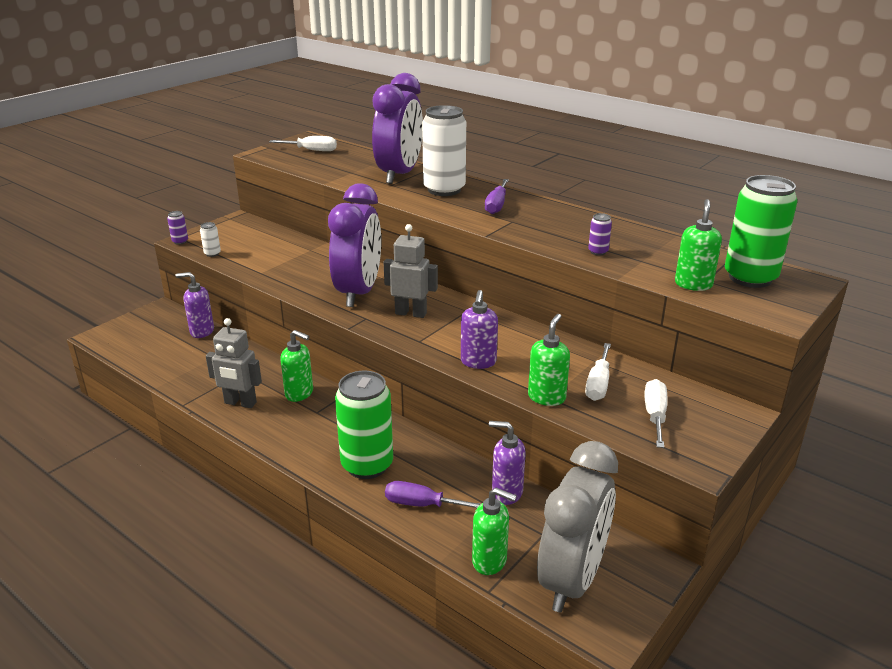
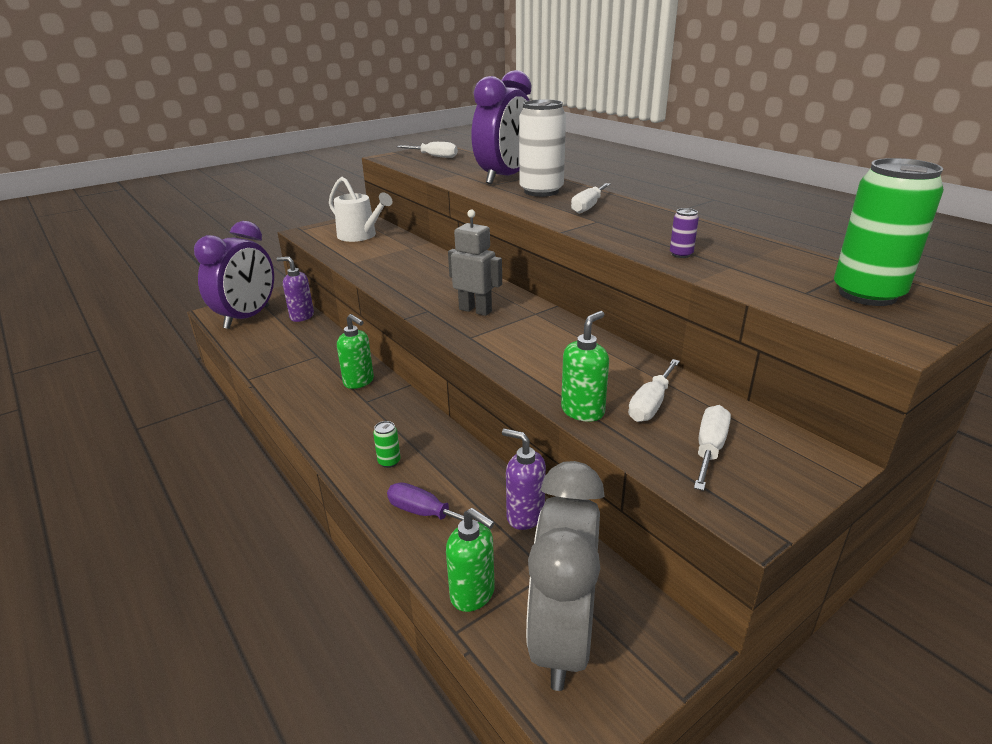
camera: 15 degrees right, 0 degrees up
(180, 241) = (299, 232): purple can -> none
(212, 253) = (320, 244): white can -> none
(240, 403) = (300, 384): grey robot -> none
(250, 240) = (360, 236): none -> white watering can
(358, 292) = (434, 287): purple clock -> purple clock (247, 317)
(367, 465) = (389, 462): green can -> green can, size x0.41
(478, 362) = (522, 365): purple soap dispenser -> none
(496, 205) = (588, 207): purple screwdriver -> white screwdriver
(572, 579) = (562, 637): grey clock -> grey clock turned 150 degrees clockwise
(693, 284) = (787, 295): green soap dispenser -> none

